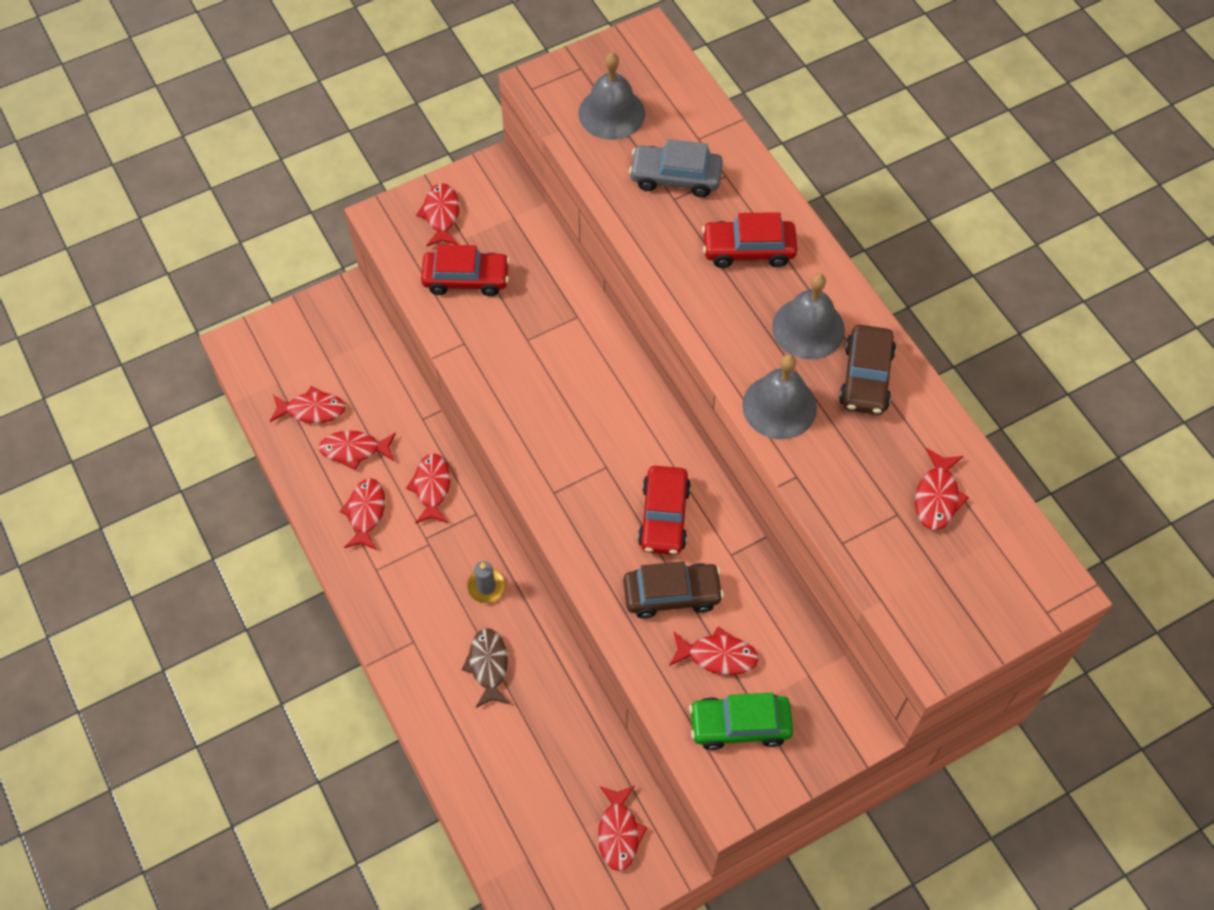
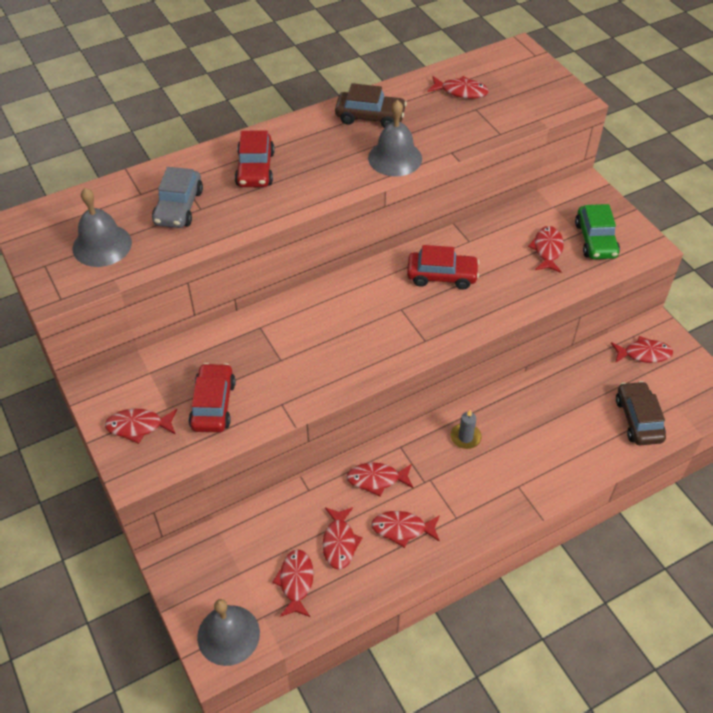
camera: 90 degrees left, 10 degrees down
(488, 666) = (532, 434): brown fish -> none
(672, 594) = (504, 272): brown car -> brown car (638, 419)
(808, 328) = (328, 141): grey bell -> grey bell (228, 635)

